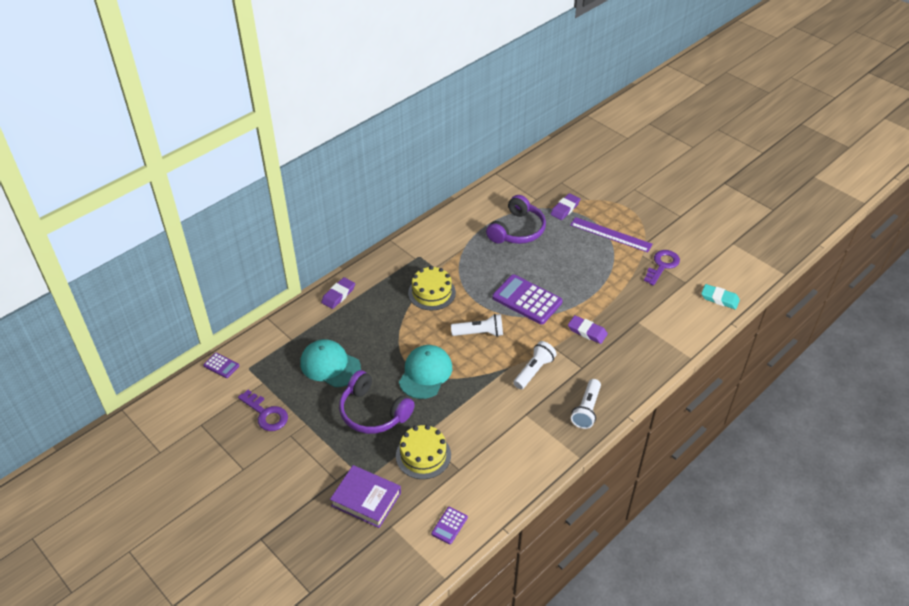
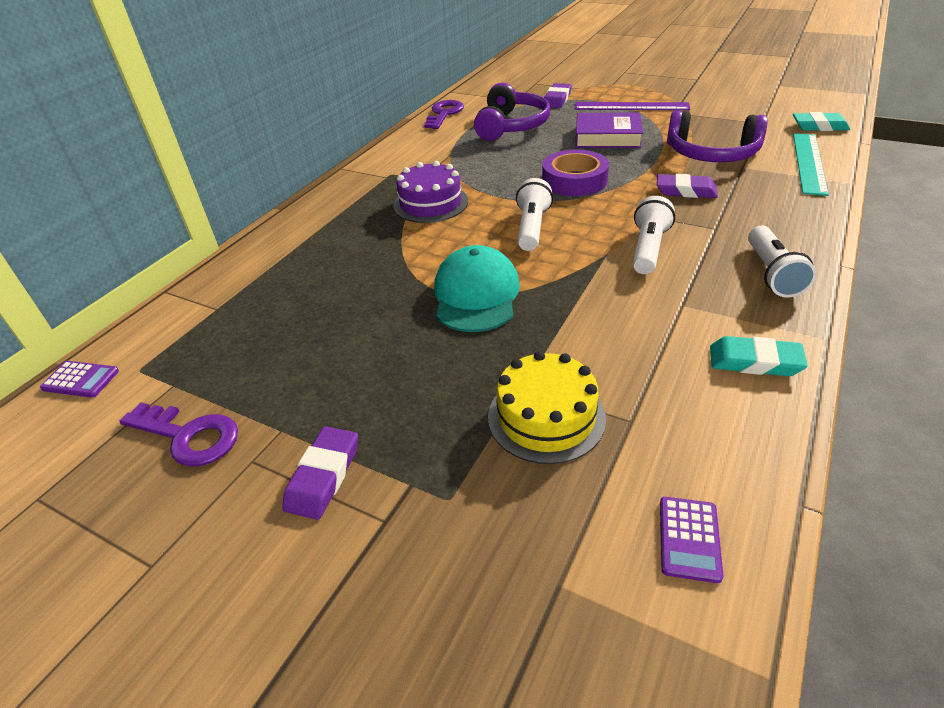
camera: 15 degrees left, 5 degrees down
(330, 365) = (299, 326): turquoise cap -> none
(338, 295) = (283, 237): purple eraser -> purple eraser (323, 476)
(366, 499) = (471, 541): purple book -> purple book (607, 137)
(373, 412) = (410, 374): purple headphones -> purple headphones (711, 154)
(431, 293) = (431, 203): yellow cake -> purple cake
(479, 333) = (532, 228): white flashlight -> white flashlight turned 60 degrees counterclockwise
(527, 300) = (574, 180): purple calculator -> purple tape
(535, 458) = (754, 361): none -> turquoise eraser
(662, 265) = (719, 116): purple key -> purple key (444, 114)
(681, 331) = (808, 162): none -> turquoise ruler

